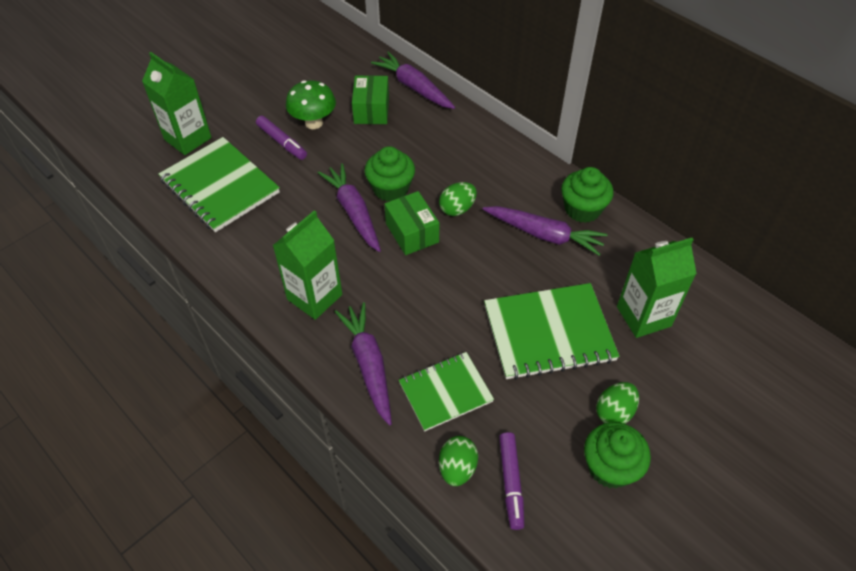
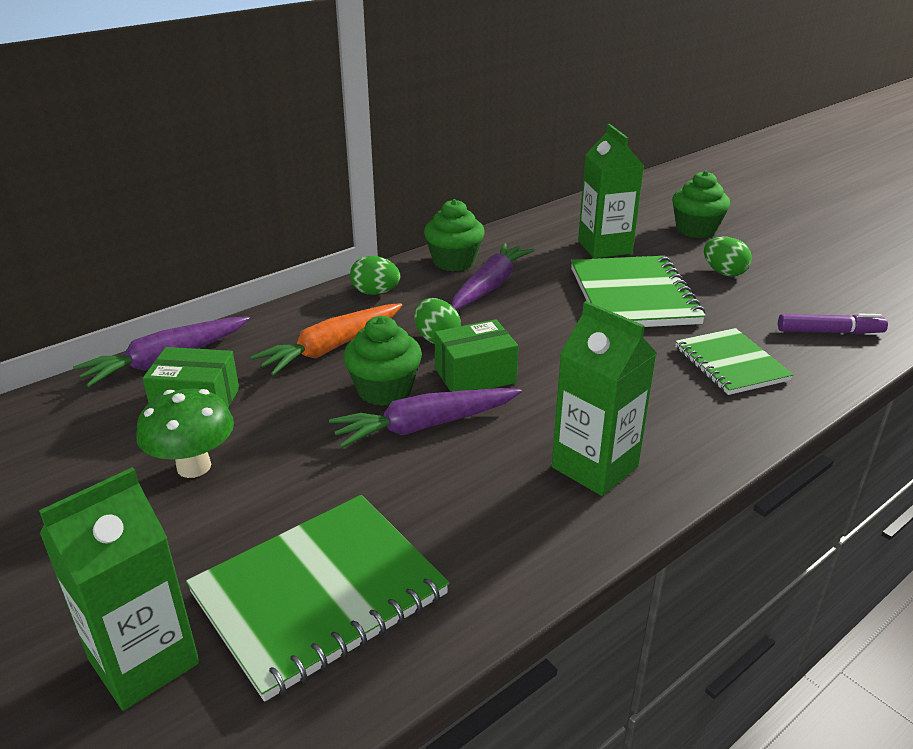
camera: 85 degrees left, 20 degrees down
(282, 142) = (227, 507): purple marker -> none
(369, 365) = (706, 419): purple carrot -> none
(437, 157) = (331, 348): none -> orange carrot
(457, 468) = (828, 362): green egg -> green egg (375, 292)
(610, 467) = (786, 281): green cupcake -> green cupcake (696, 230)

